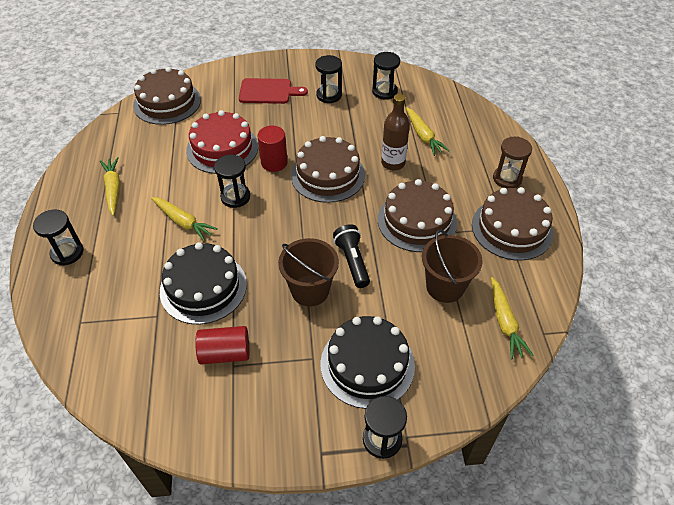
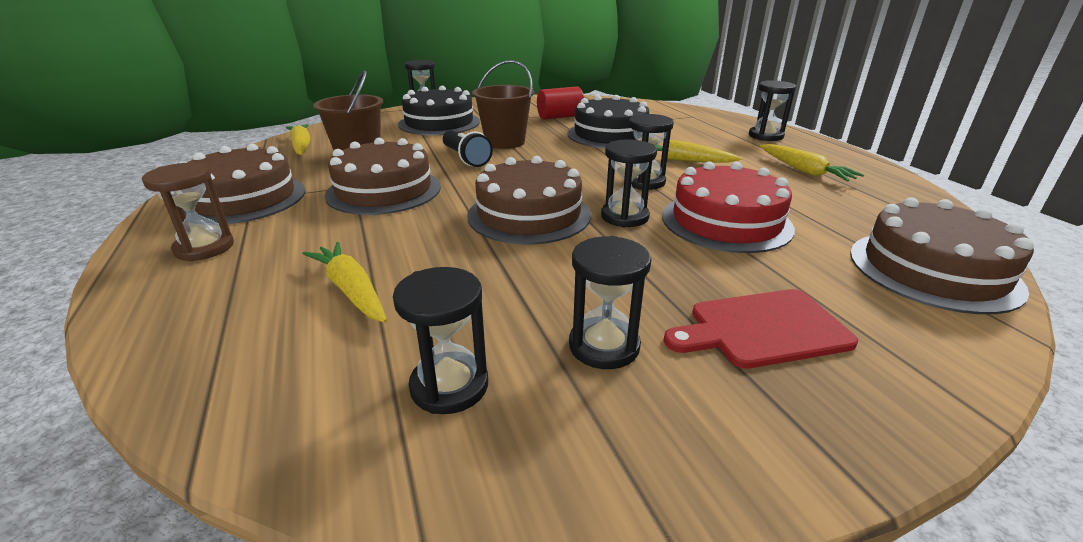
camera: 165 degrees right, 20 degrees down
(274, 163) = (624, 217): red cylinder -> black hourglass
(393, 163) = (419, 241): brown bottle -> none

